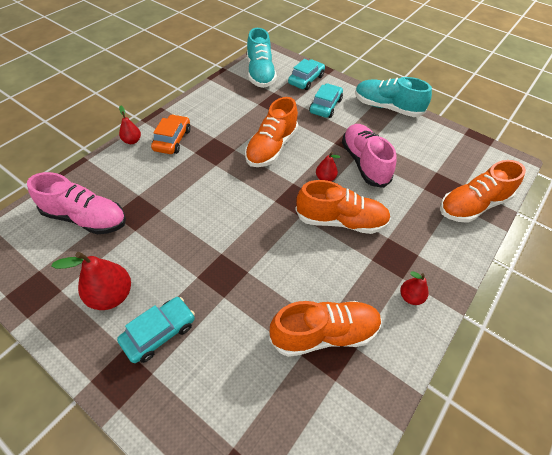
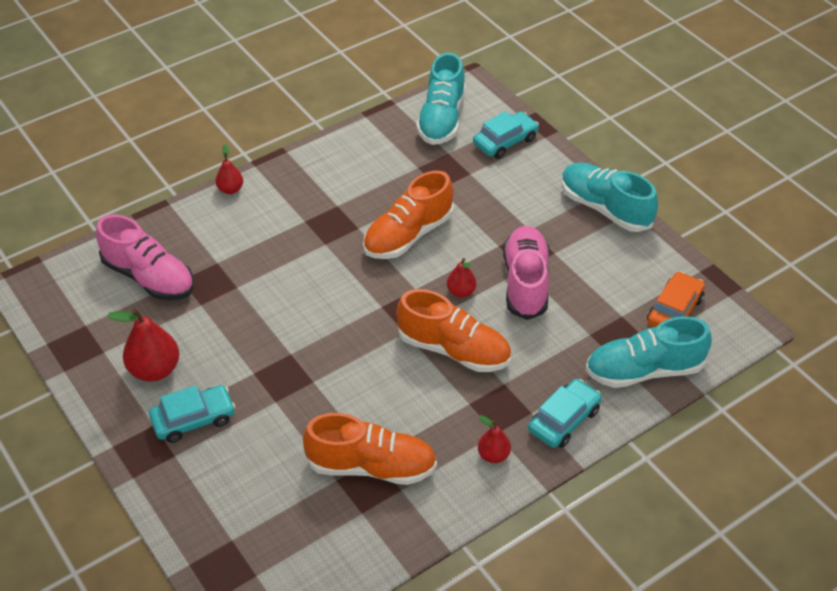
camera: 20 degrees right, 5 degrees down
(172, 140) = (282, 198): orange car -> orange car (674, 310)
(325, 106) = (513, 188): turquoise car -> turquoise car (564, 420)
(472, 205) = (644, 370): orange shoe -> turquoise shoe

